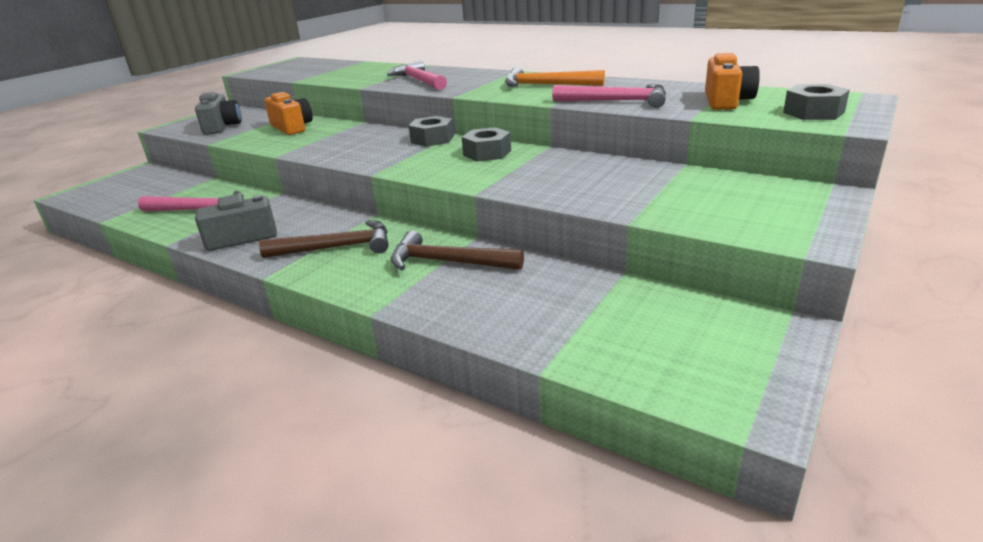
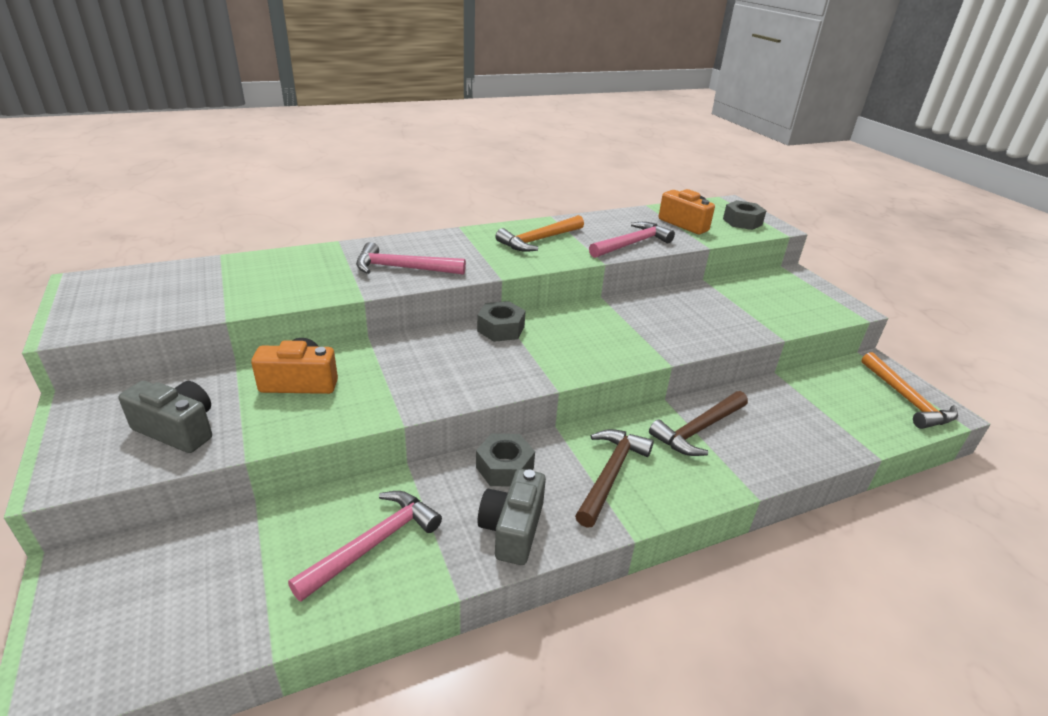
camera: 60 degrees left, 5 degrees up
(487, 153) = (580, 323): grey nut -> grey nut (504, 467)
(729, 369) = (906, 399): none -> orange hammer

